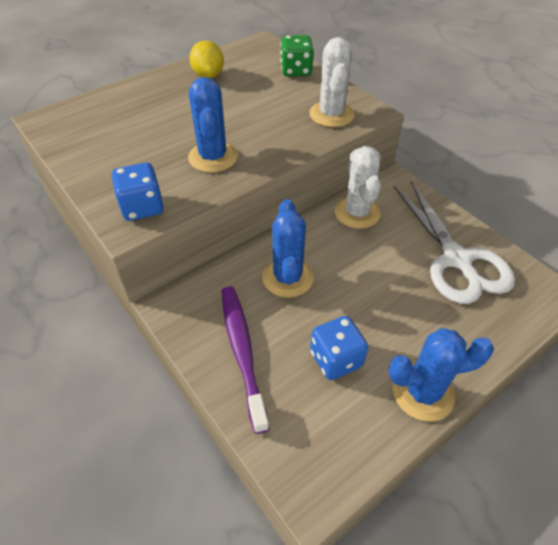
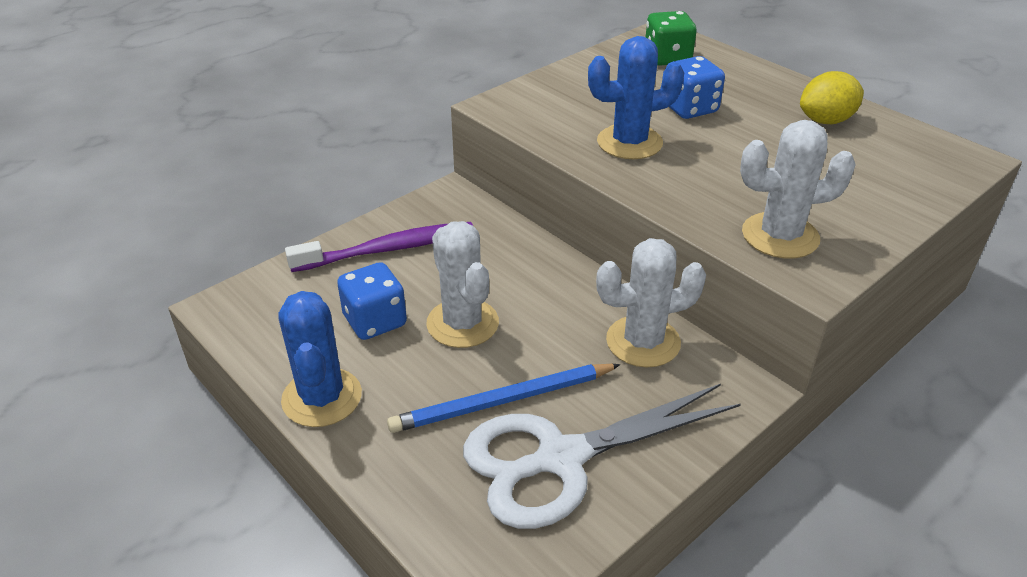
camera: 85 degrees right, 10 degrees down
(142, 207) = (526, 109): blue dice -> blue dice (689, 108)
(287, 277) = (500, 277): blue cactus -> none
(296, 71) = (896, 197): green dice -> green dice (667, 58)
(339, 302) = (462, 323): none -> white cactus
(414, 283) = (502, 401): none -> blue pencil

